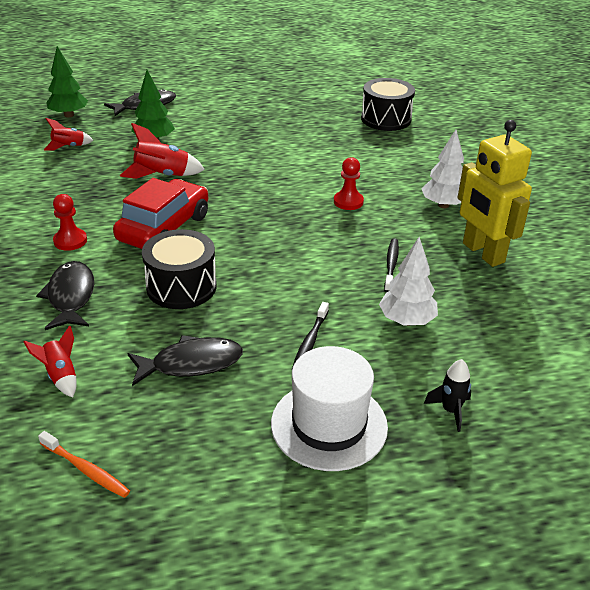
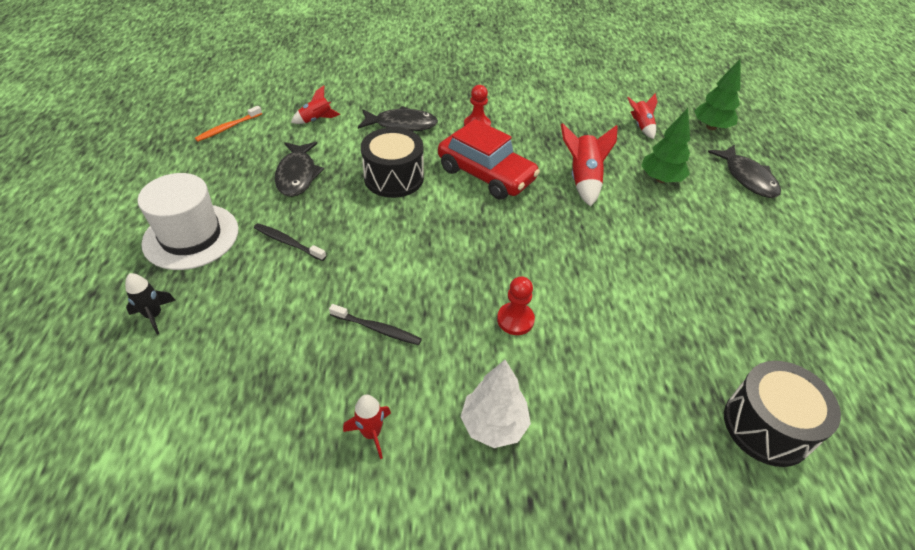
camera: 100 degrees right, 10 degrees up
(406, 321) = (282, 317): white tree -> none
(482, 253) = (371, 433): yellow robot -> red rocket

